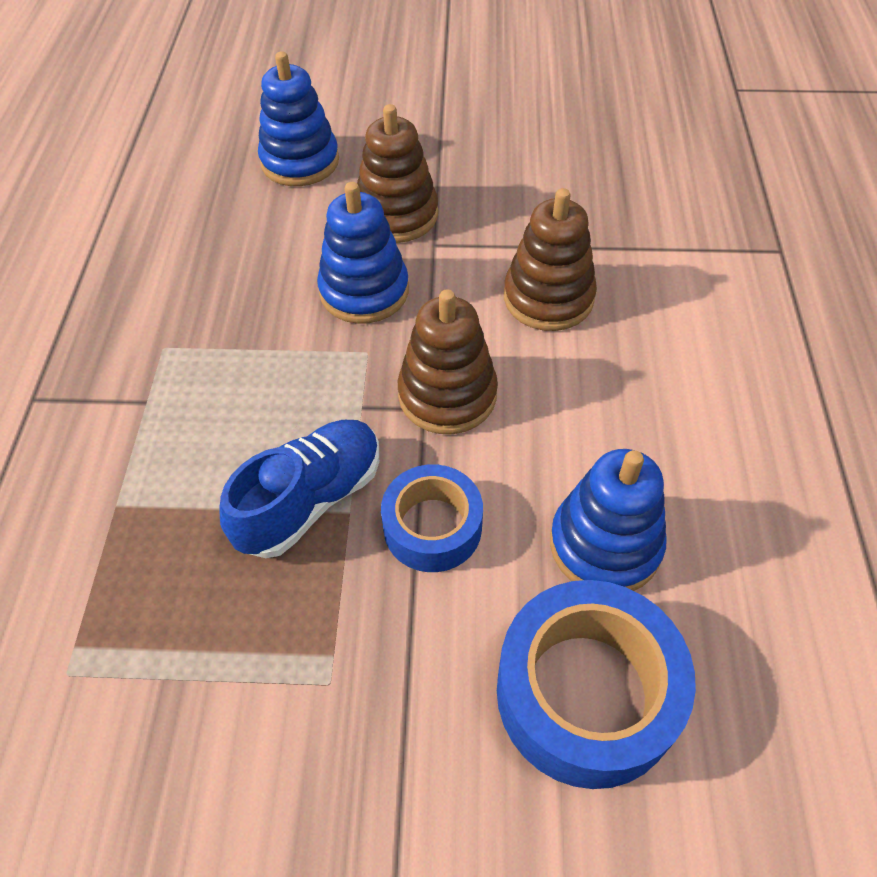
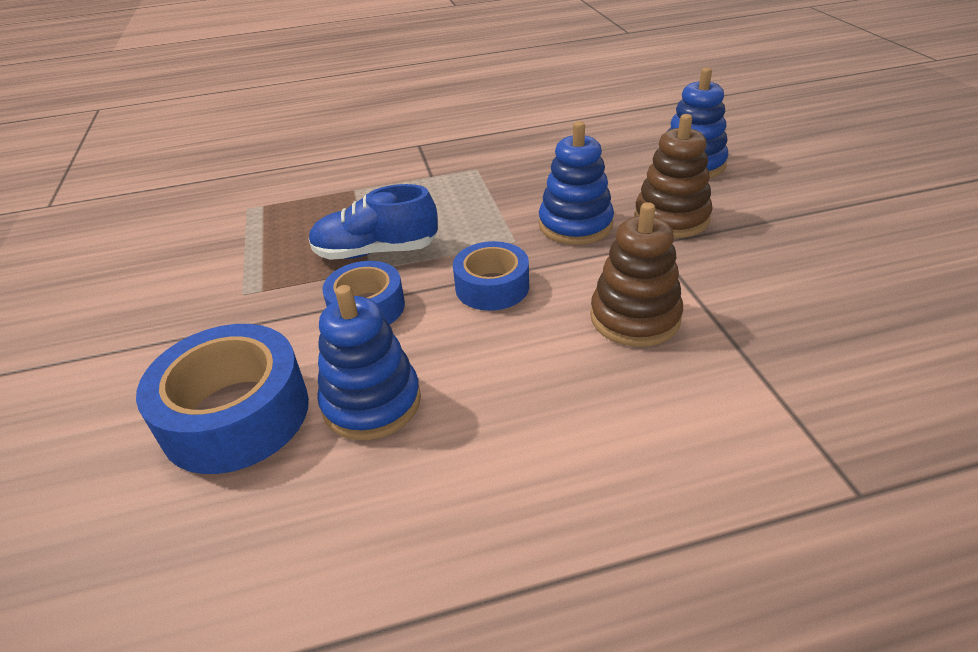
camera: 75 degrees right, 15 degrees down
(310, 500) = (376, 252): blue shoe -> blue shoe turned 150 degrees clockwise
(447, 395) = (492, 287): brown stacking toy -> blue tape

